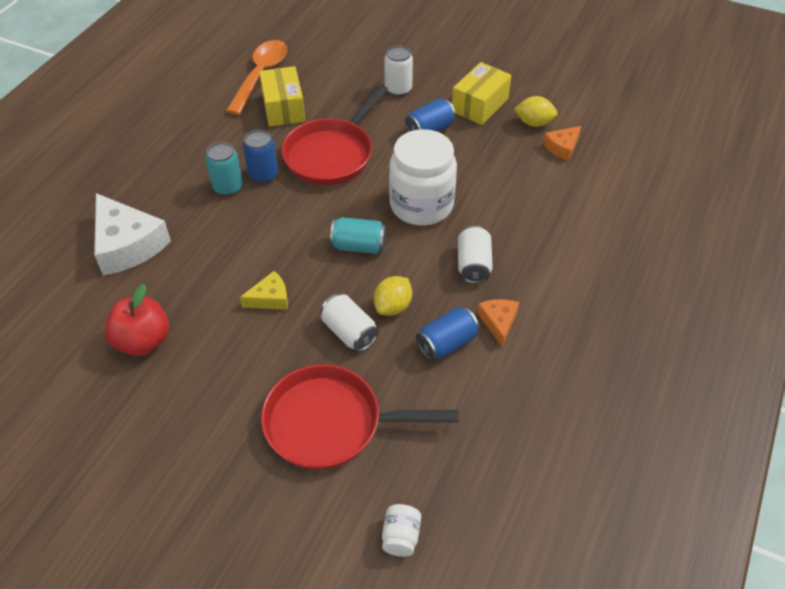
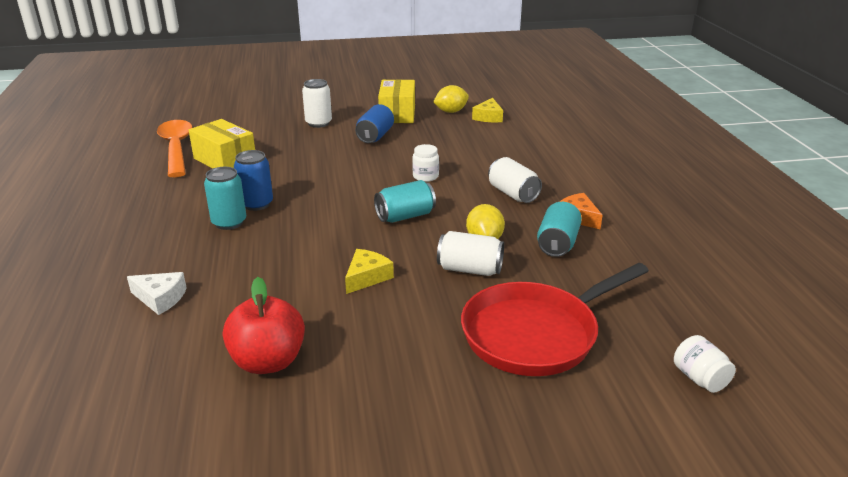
camera: 35 degrees left, 20 degrees down
(127, 245) = (160, 298): white cheese -> white cheese, size x0.51
(332, 154) = (307, 173): red pan -> none
(421, 205) = (425, 176): white jar -> white jar, size x0.41
(447, 343) = (557, 244): blue can -> turquoise can
(562, 147) = (488, 117): orange cheese -> yellow cheese

